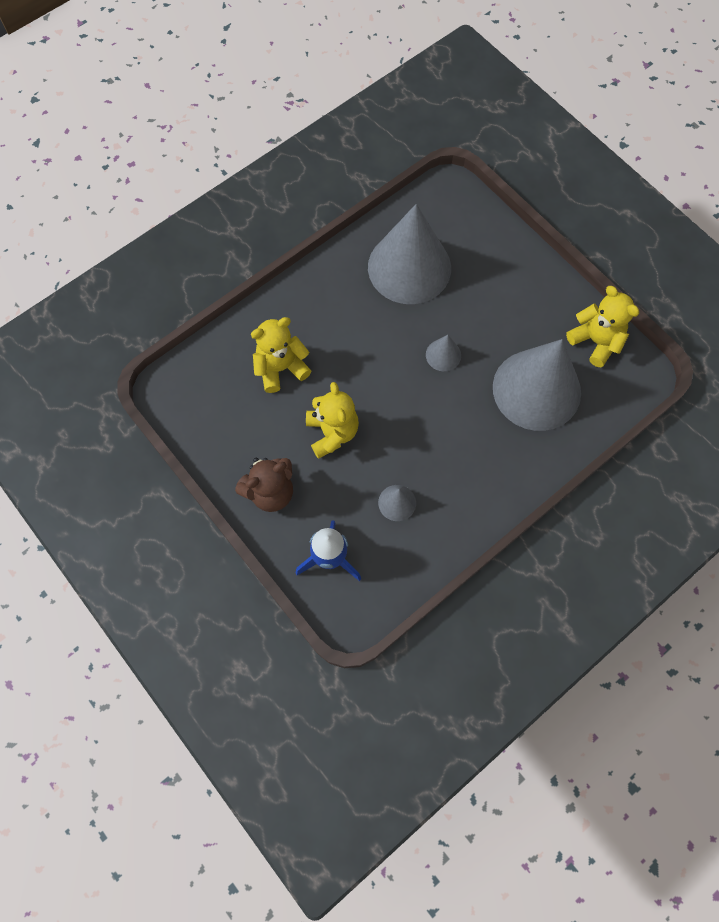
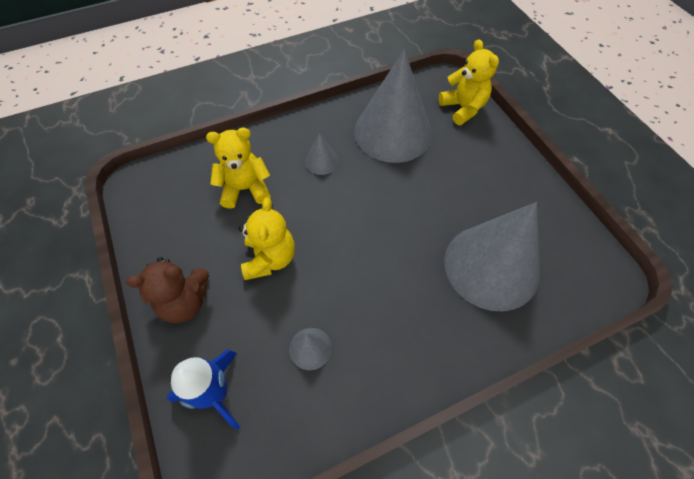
camera: 15 degrees right, 10 degrees down
(443, 355) = (403, 212): grey cone -> grey cone (321, 161)
(595, 341) = (563, 233): yellow teddy bear -> yellow teddy bear (463, 108)

